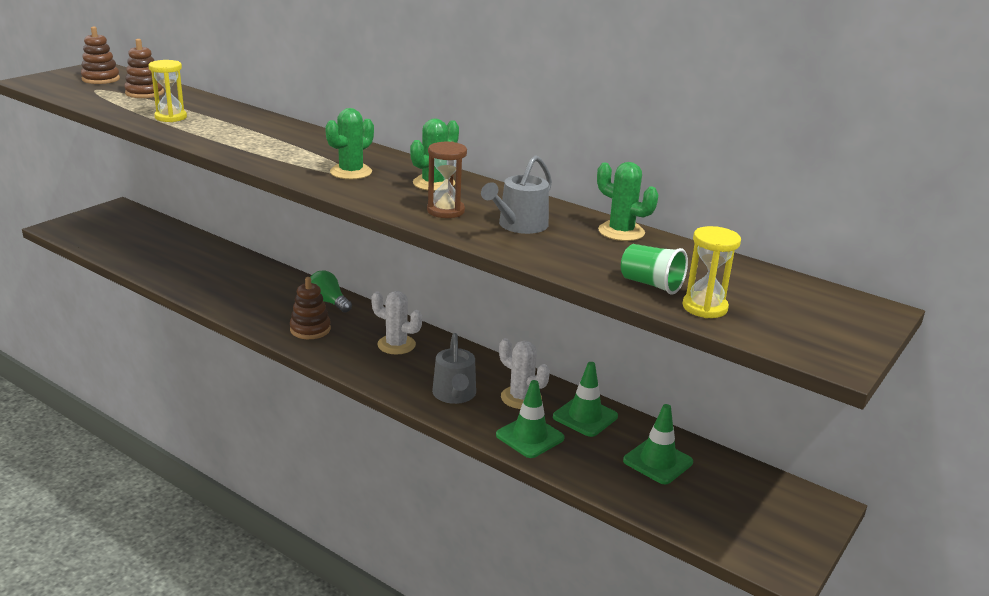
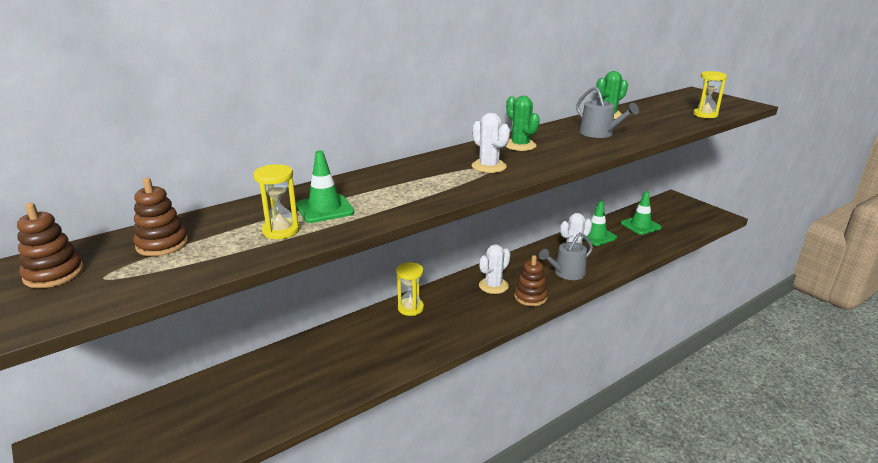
camera: 70 degrees left, 0 degrees up
(310, 329) = (455, 322): brown stacking toy -> brown stacking toy (530, 297)
(328, 302) = (410, 308): green light bulb -> yellow hourglass
(351, 172) = (489, 166): green cactus -> white cactus
(445, 211) = (574, 147): brown hourglass -> none
(454, 394) = (566, 273): grey watering can -> grey watering can turned 135 degrees clockwise
(530, 437) = (617, 256): green traffic cone -> green traffic cone (325, 209)
(651, 284) = (680, 119): green cup -> none

